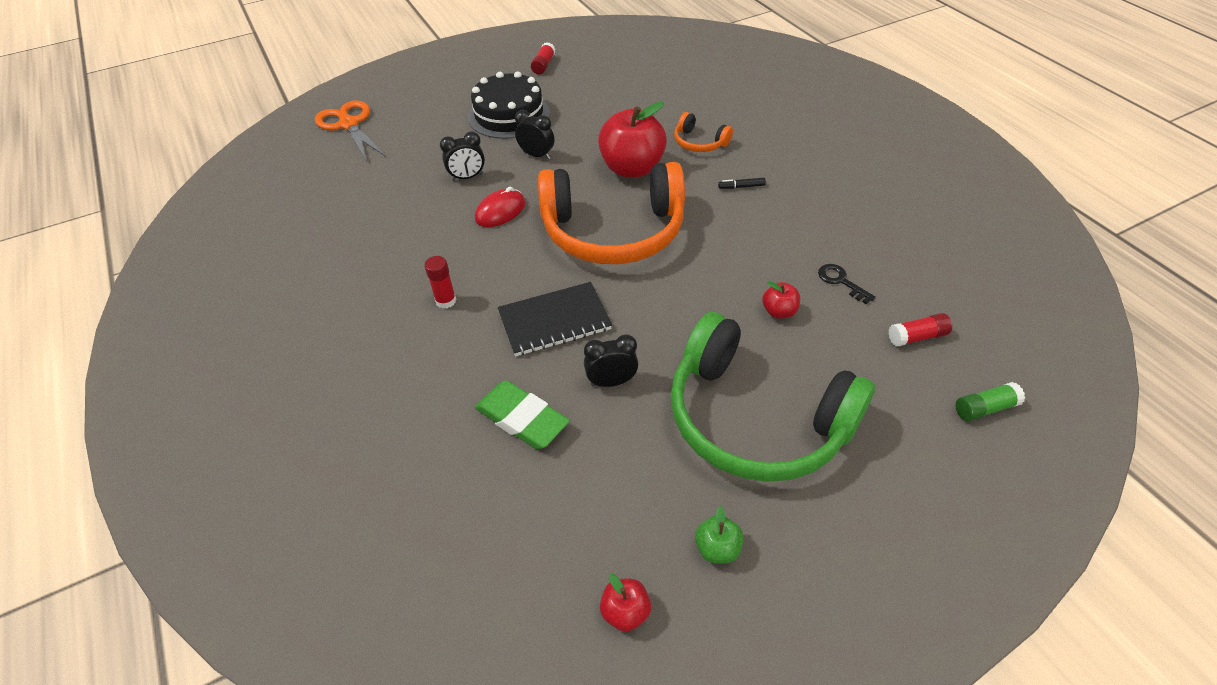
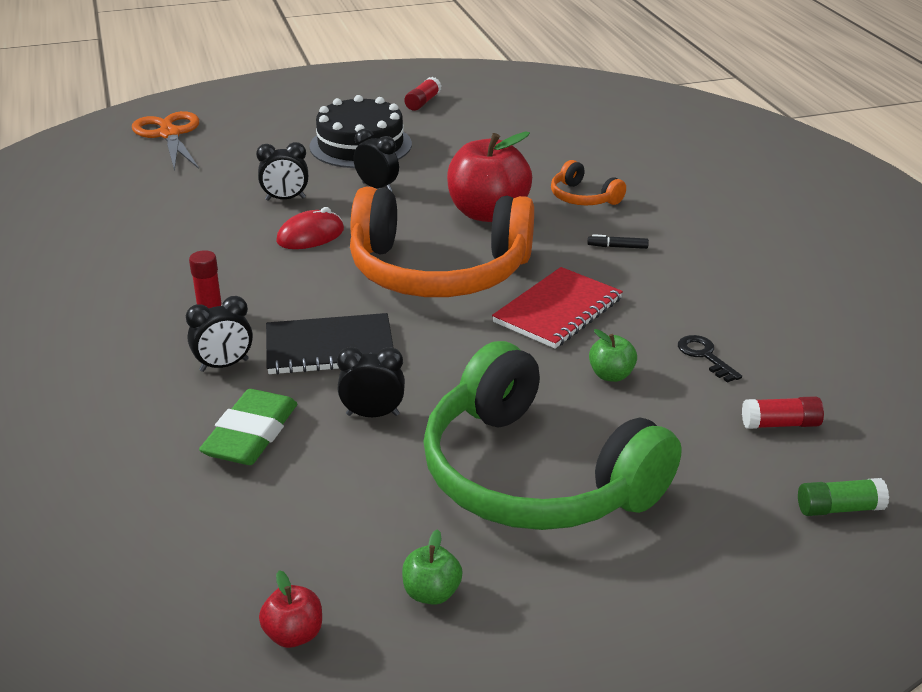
camera: 10 degrees right, 15 degrees down
(476, 353) = (224, 365): none -> black clock
(522, 419) = (251, 434): green eraser -> green eraser turned 60 degrees clockwise
(718, 255) = (558, 310): none -> red notebook
(779, 311) = (611, 375): red apple -> green apple

